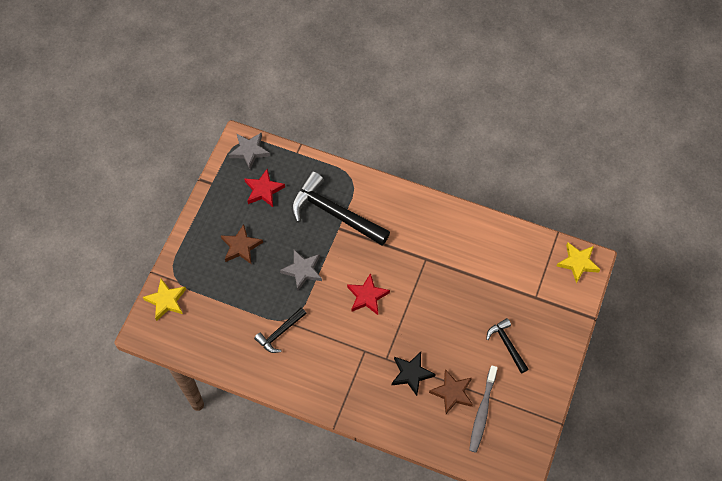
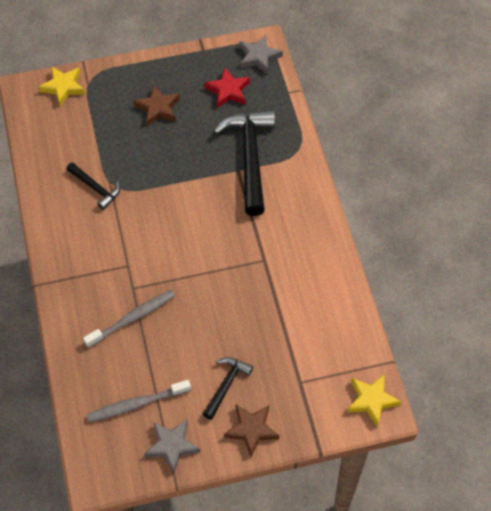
camera: 55 degrees right, 5 degrees down
(280, 333) = (95, 188): black hammer -> black hammer turned 150 degrees counterclockwise
(302, 270) = (171, 168): grey star -> grey star (172, 446)
(367, 296) = (185, 234): red star -> none
(411, 374) = (132, 318): black star -> grey toothbrush
(452, 393) = (138, 365): brown star -> brown star (251, 430)

